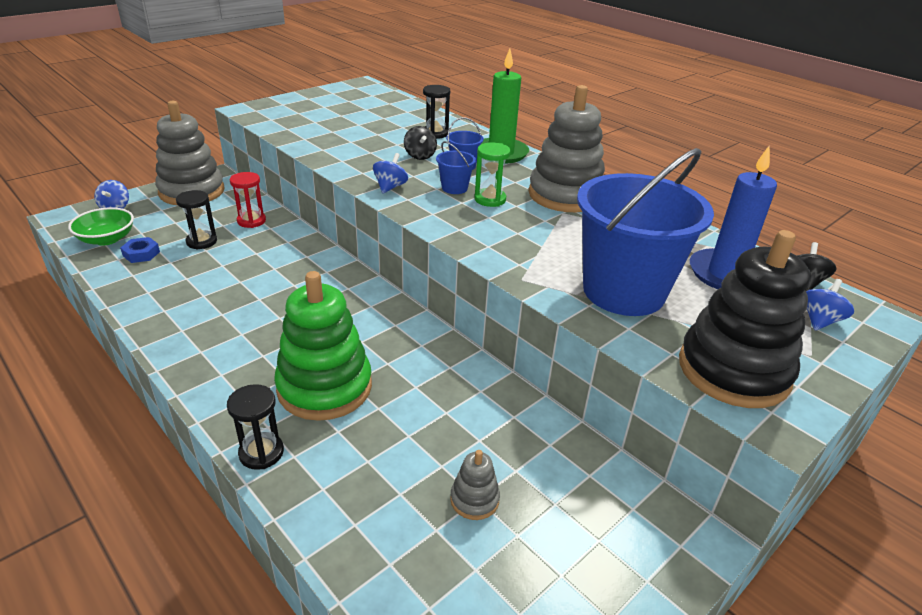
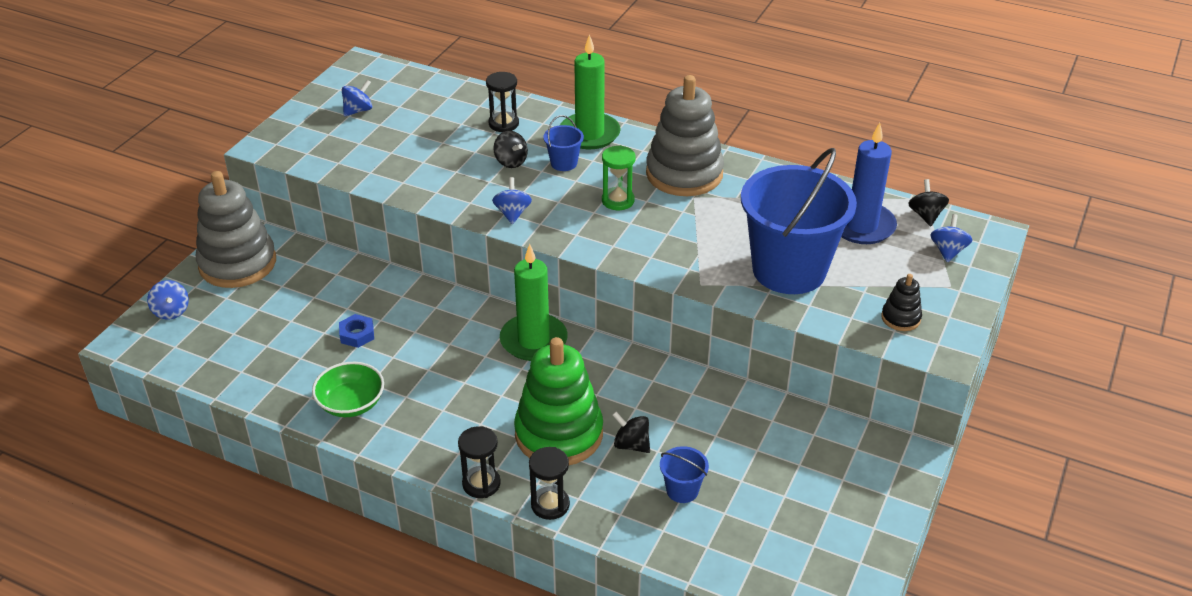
camera: 20 degrees left, 5 degrees up
(107, 239) = (204, 353): green bowl -> green bowl (351, 403)
(141, 254) = (260, 358): blue nut -> blue nut (357, 334)
(201, 241) = (311, 324): black hourglass -> black hourglass (481, 484)
(251, 221) = (341, 282): red hourglass -> none
(333, 105) = (358, 110): none -> blue spinning top
(366, 302) = (533, 340): none -> green candle
(386, 420) = (631, 444): none -> black spinning top
(454, 188) = (575, 196): blue bucket -> blue bucket (682, 490)
(474, 499) = (739, 482): grey stacking toy -> none
(733, 370) = (900, 318): black stacking toy -> black stacking toy, size x0.44

